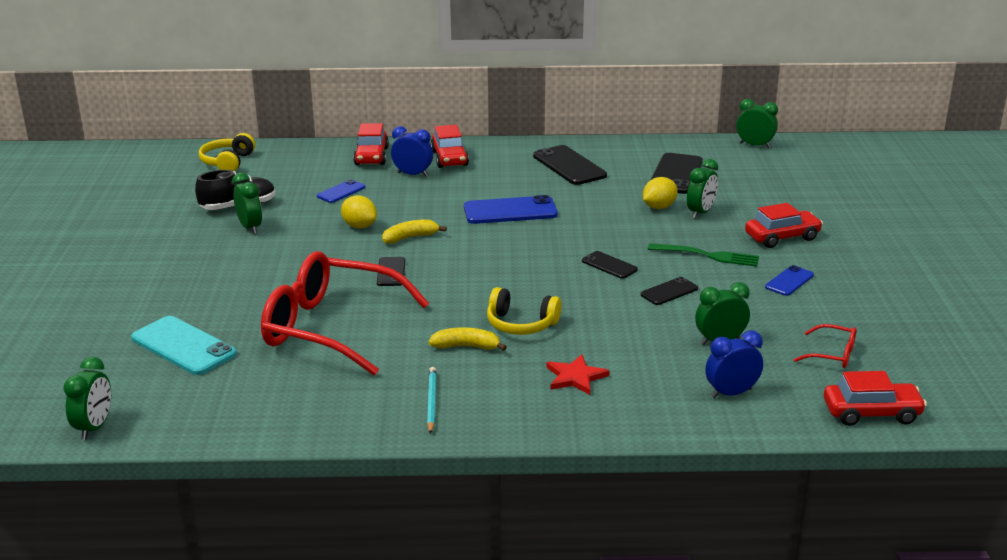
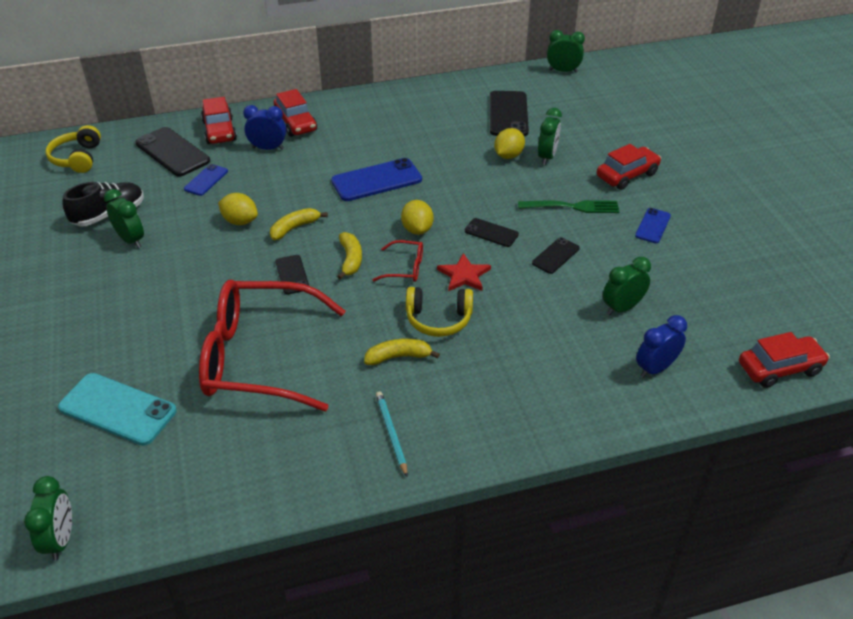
camera: 15 degrees left, 15 degrees up
(454, 268) = (350, 260): none -> yellow banana
(533, 253) = (417, 229): none -> yellow lemon
(569, 166) = (410, 117): black phone -> black phone (172, 152)
(575, 377) = (512, 376): red star -> red star (464, 275)
(832, 354) = (721, 306): red glasses -> red glasses (405, 268)

